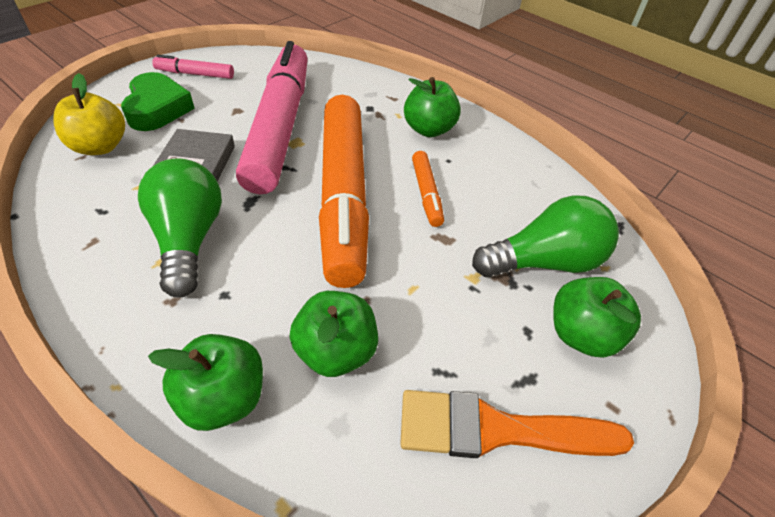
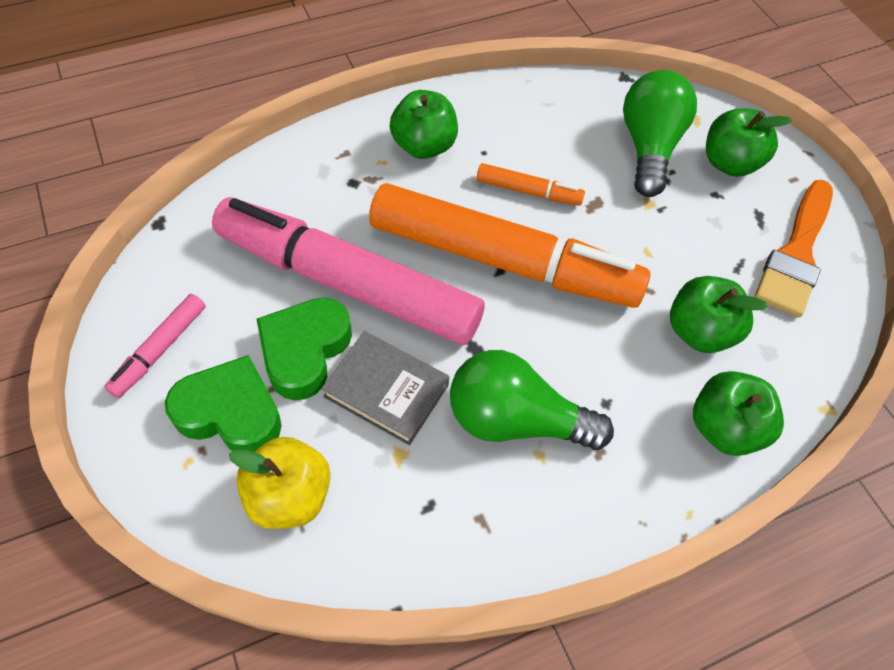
camera: 65 degrees left, 10 degrees up
(215, 124) = (305, 351): none -> green heart

